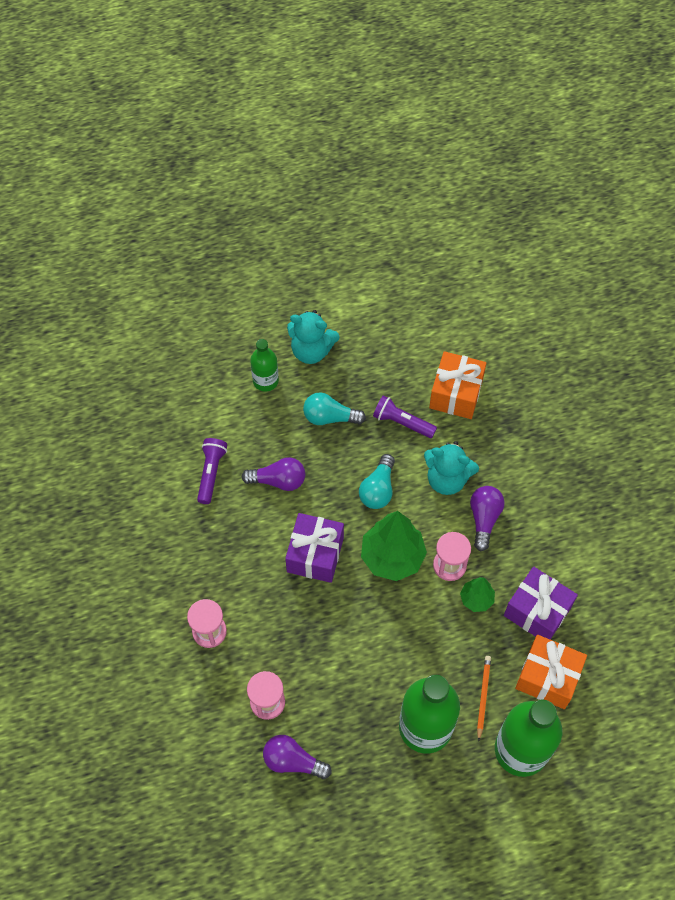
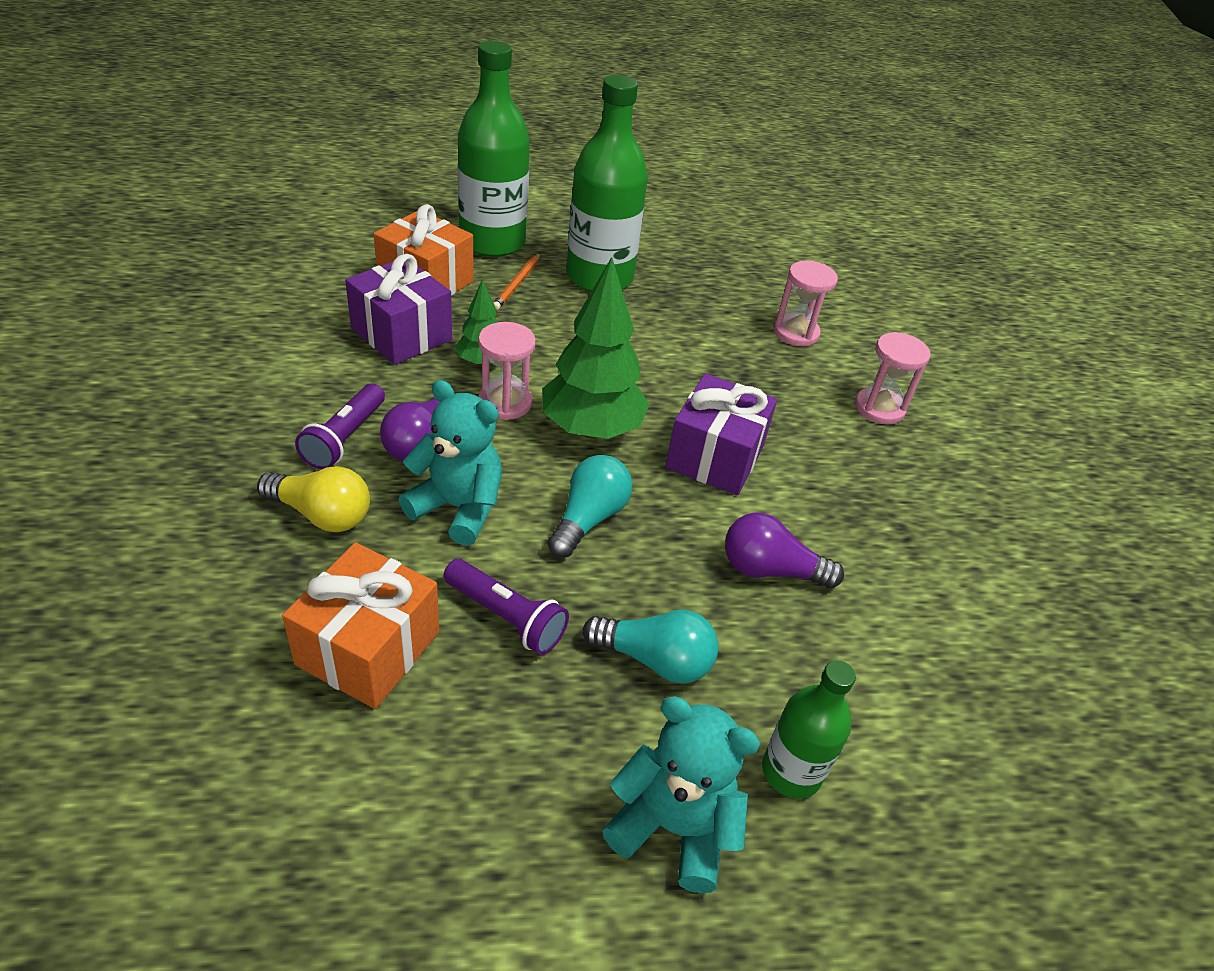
camera: 175 degrees left, 20 degrees down
(211, 473) = (899, 609): purple flashlight -> purple flashlight (345, 438)
(293, 761) = (766, 286): purple light bulb -> none
(511, 457) = (322, 514): none -> yellow light bulb

